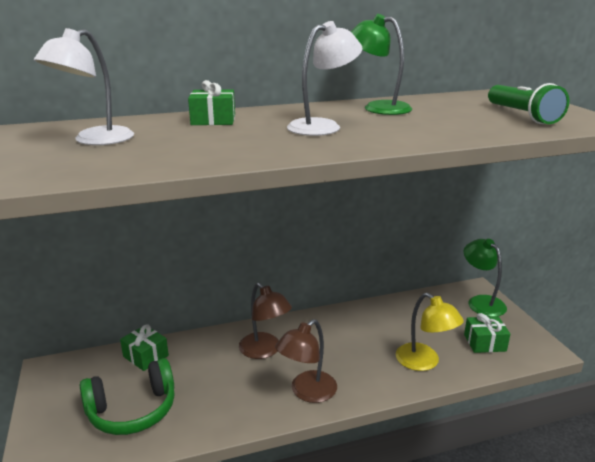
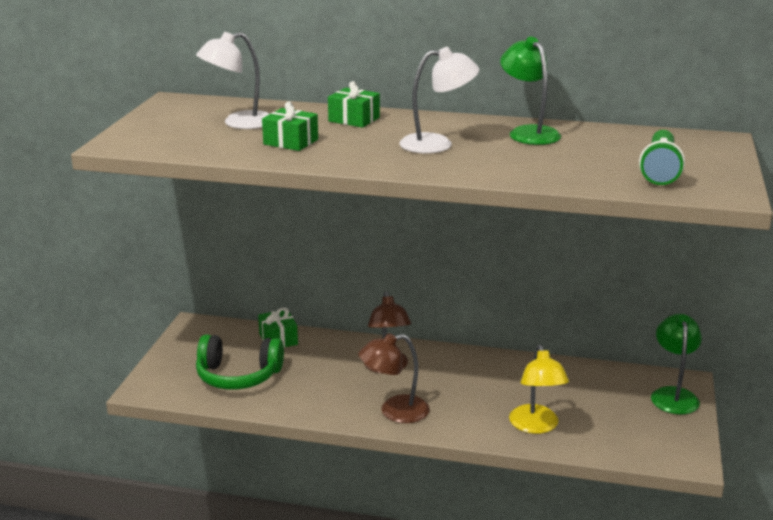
camera: 30 degrees right, 0 degrees up
(484, 343) = (625, 432): green gift -> green gift (291, 142)

